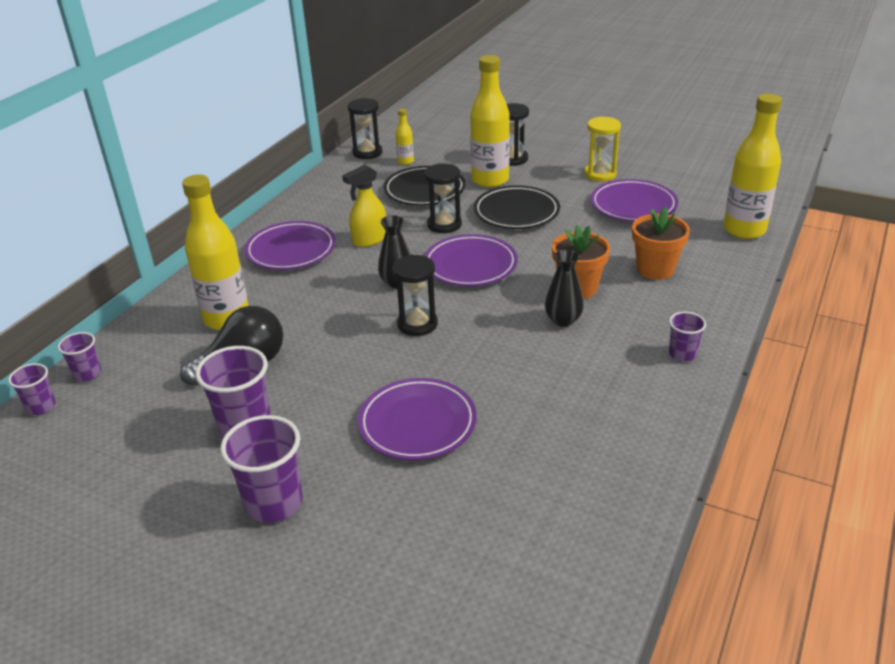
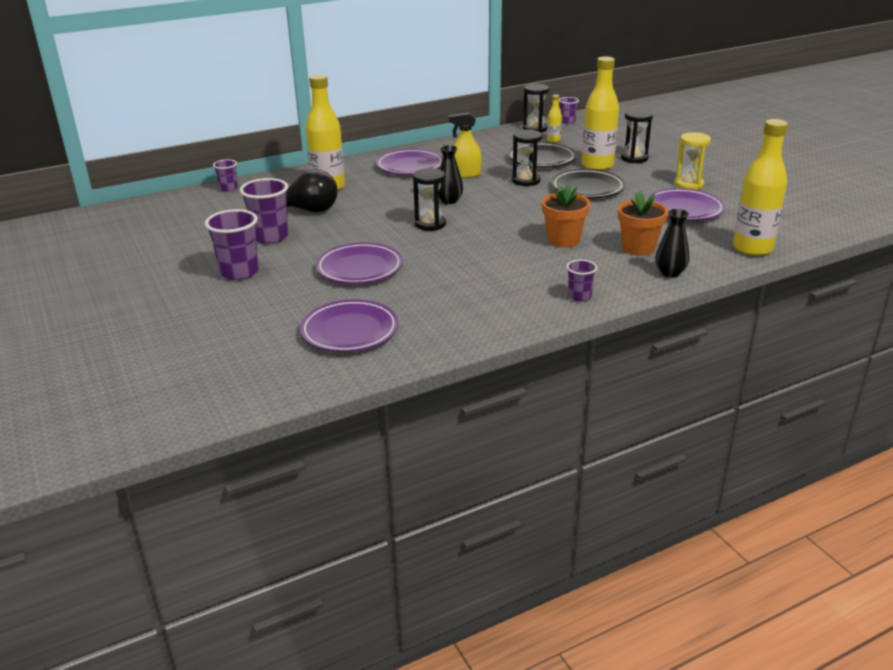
camera: 35 degrees right, 5 degrees down
(41, 407) = (191, 195): purple cup -> purple cup (567, 122)
(470, 265) = (509, 206): purple plate -> purple plate (349, 331)
(563, 320) = (526, 252): black vase -> black vase (670, 273)

